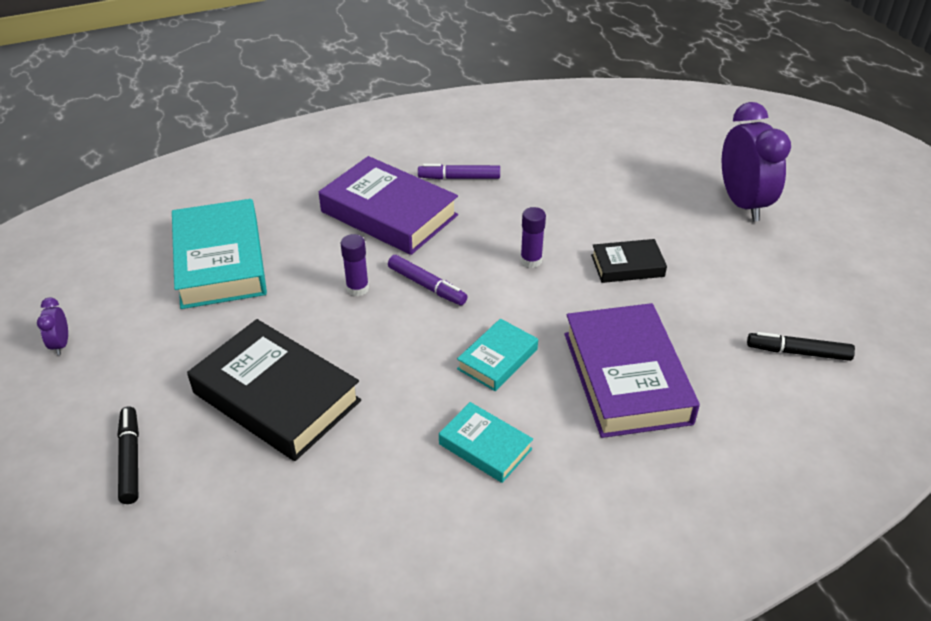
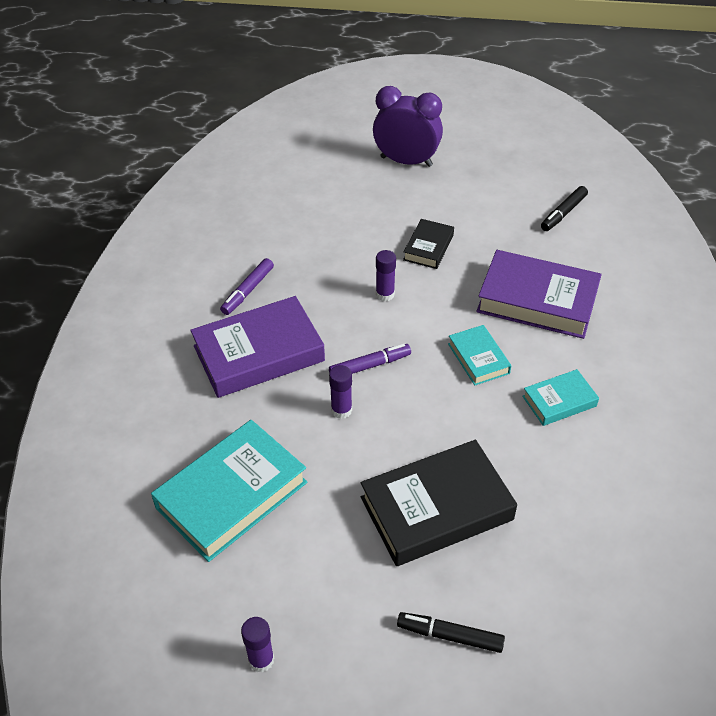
camera: 60 degrees left, 5 degrees up
(61, 344) = (261, 659): purple clock -> purple glue stick
(220, 261) = (231, 495): turquoise book -> turquoise book turned 60 degrees counterclockwise

